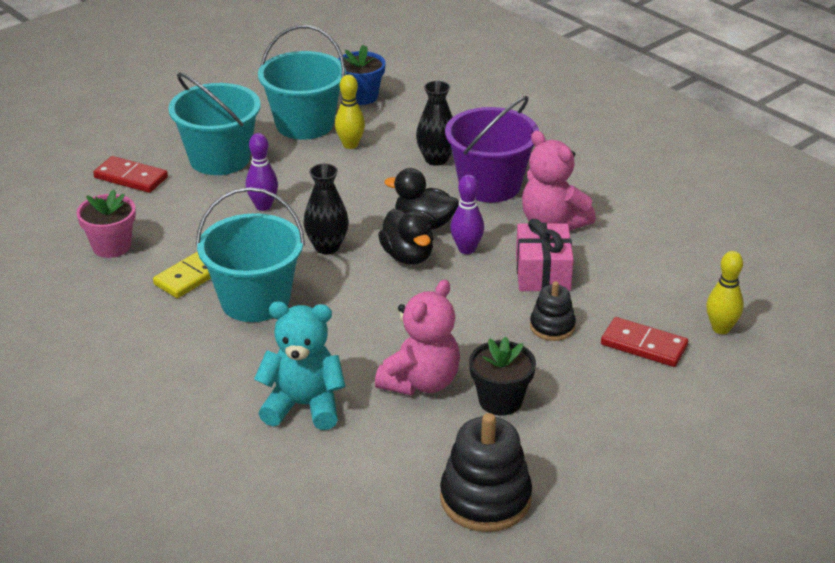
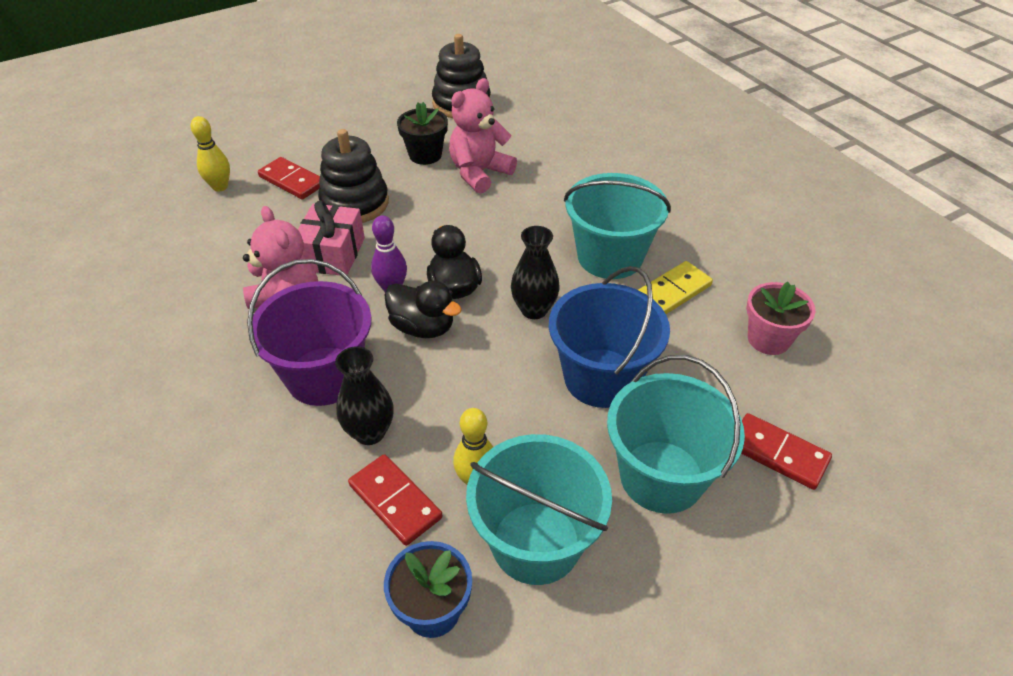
camera: 170 degrees left, 10 degrees up
(263, 206) = (601, 378): purple bowling pin -> blue bucket
(303, 405) = (572, 166): turquoise teddy bear -> none
(402, 131) = (395, 501): none -> red domino
(552, 327) = (355, 203): black stacking toy -> black stacking toy, size x1.74

